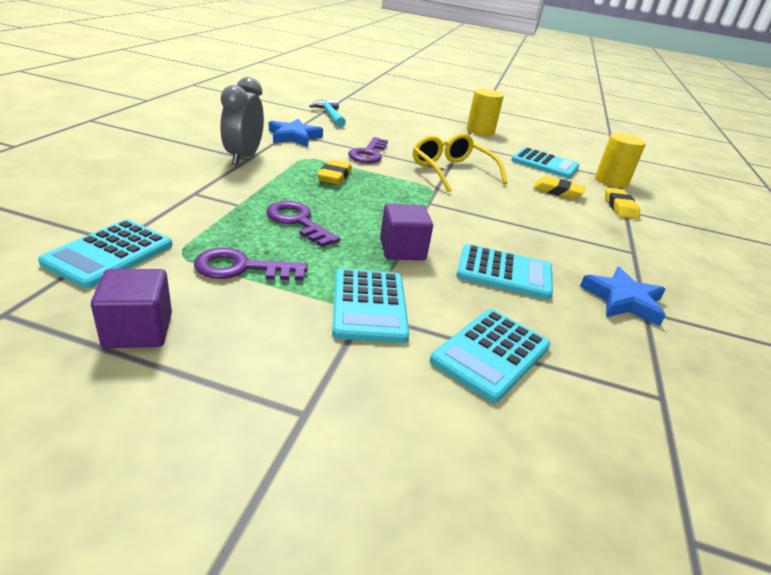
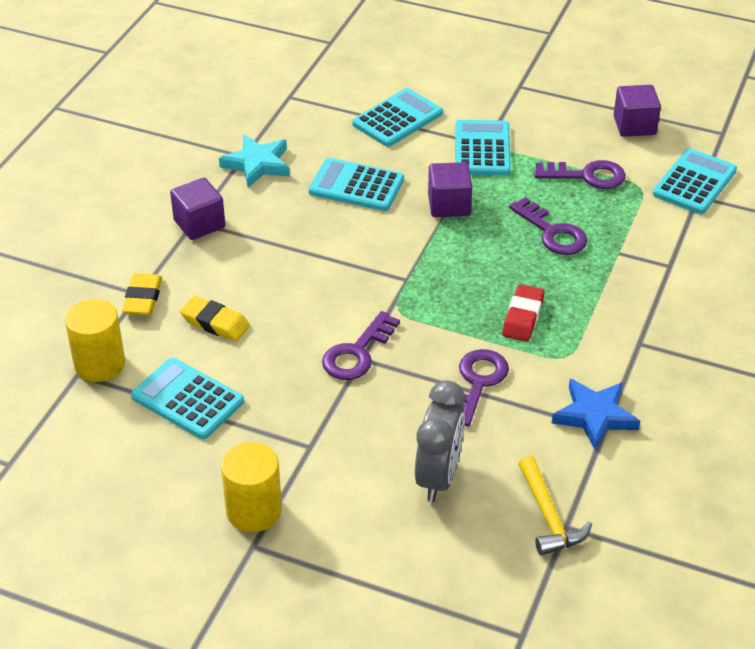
camera: 170 degrees left, 10 degrees up
(244, 157) = (646, 344): grey clock -> grey clock (438, 477)
(330, 115) = (548, 516): turquoise hammer -> yellow hammer
(334, 176) = (523, 317): yellow eraser -> red eraser
(452, 171) = (357, 353): yellow glasses -> purple key
(623, 300) = (257, 164): blue star -> turquoise star
(627, 250) = (199, 224): none -> purple cube

